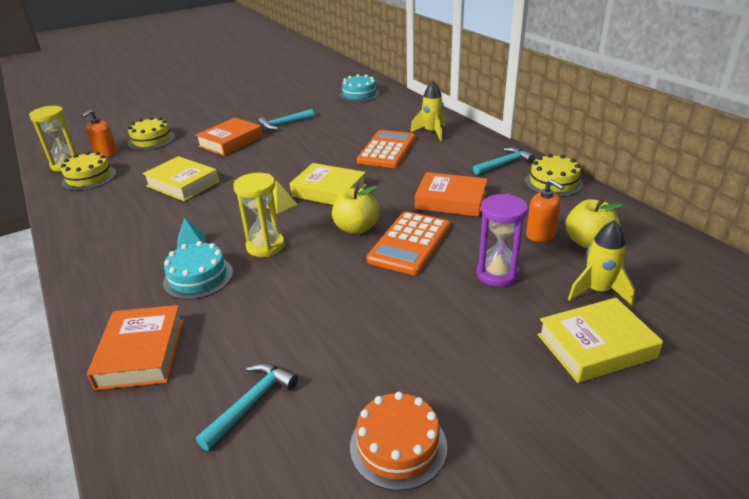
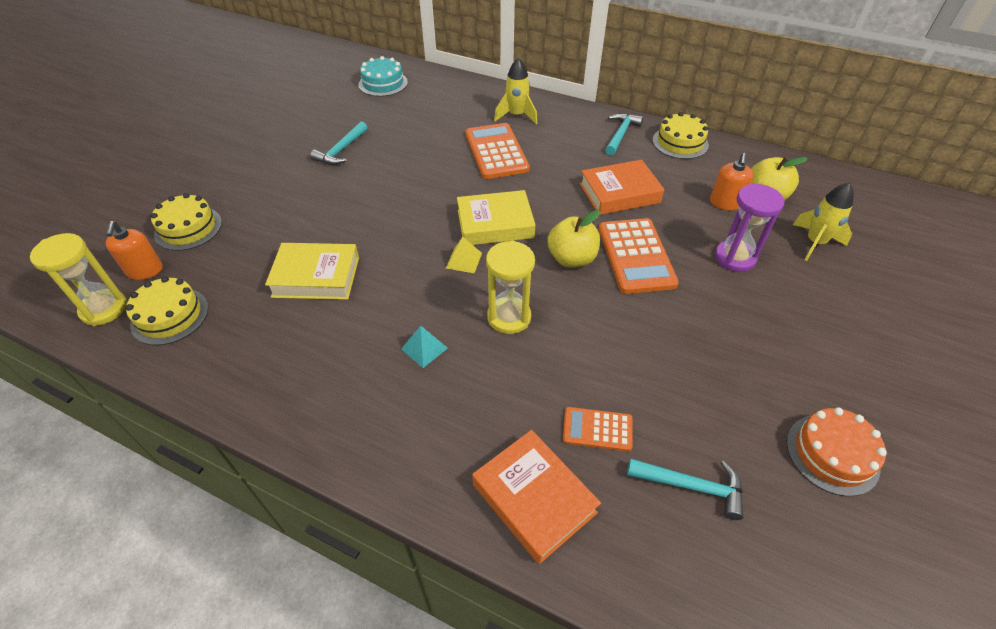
camera: 35 degrees left, 15 degrees up
(198, 277) = (484, 385): turquoise cake -> none
(230, 142) = (303, 196): orange book -> none
(234, 335) = (597, 429): none -> orange calculator
(251, 403) = (691, 486): turquoise hammer -> turquoise hammer turned 105 degrees clockwise
(540, 234) = (725, 203): orange soap dispenser -> orange soap dispenser turned 90 degrees clockwise
(595, 346) = (860, 294): yellow book -> none

